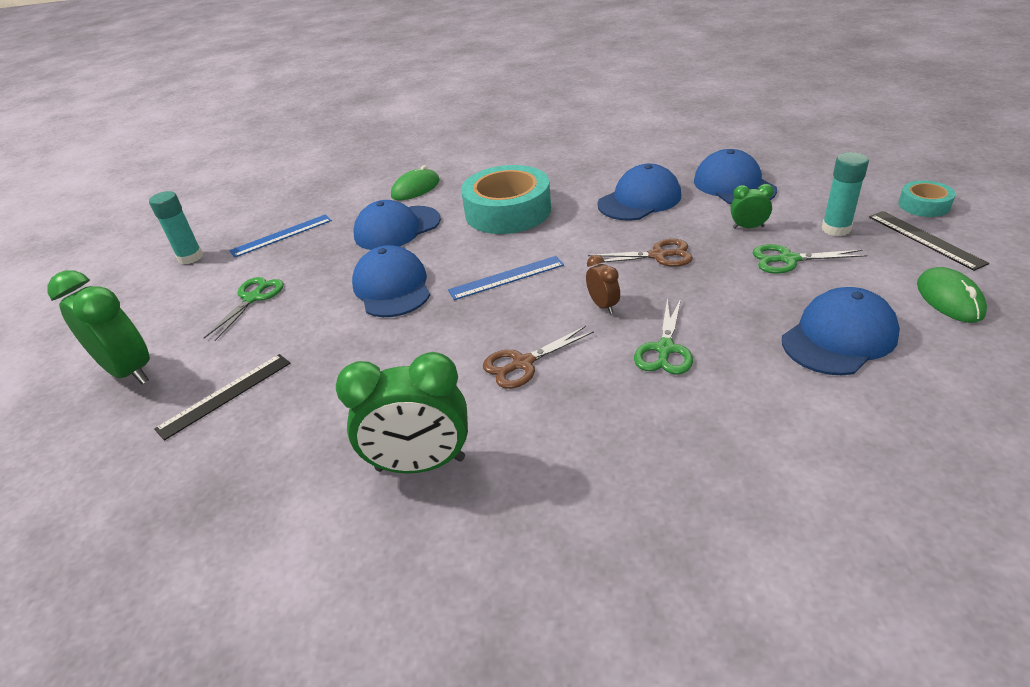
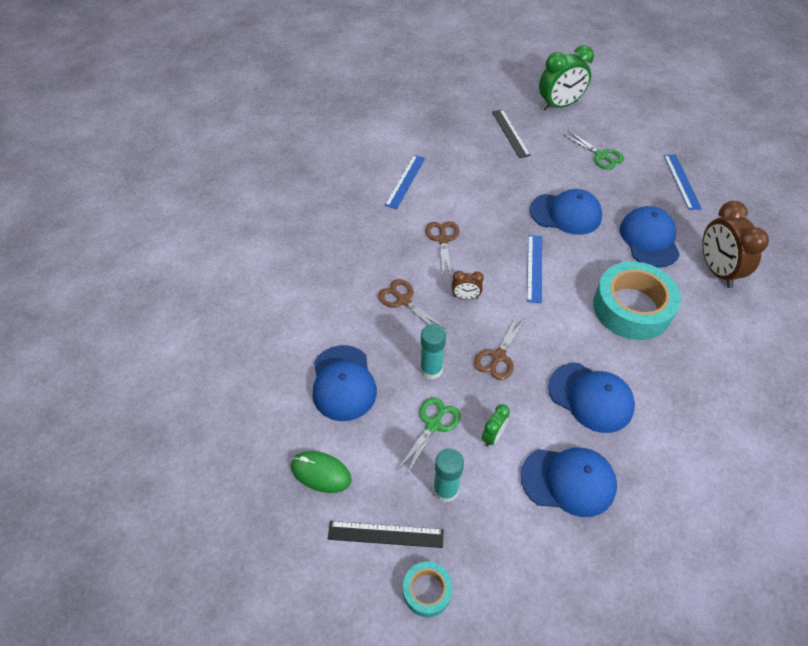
camera: 115 degrees right, 15 degrees up
(190, 257) = (679, 137): turquoise glue stick -> turquoise glue stick (431, 369)
(415, 189) = (717, 270): green mouse -> brown clock
(420, 464) = (405, 181): green clock -> blue ruler
(639, 200) = (590, 397): blue cap -> blue cap turned 45 degrees counterclockwise
(665, 349) = (403, 300): green scissors -> brown scissors

